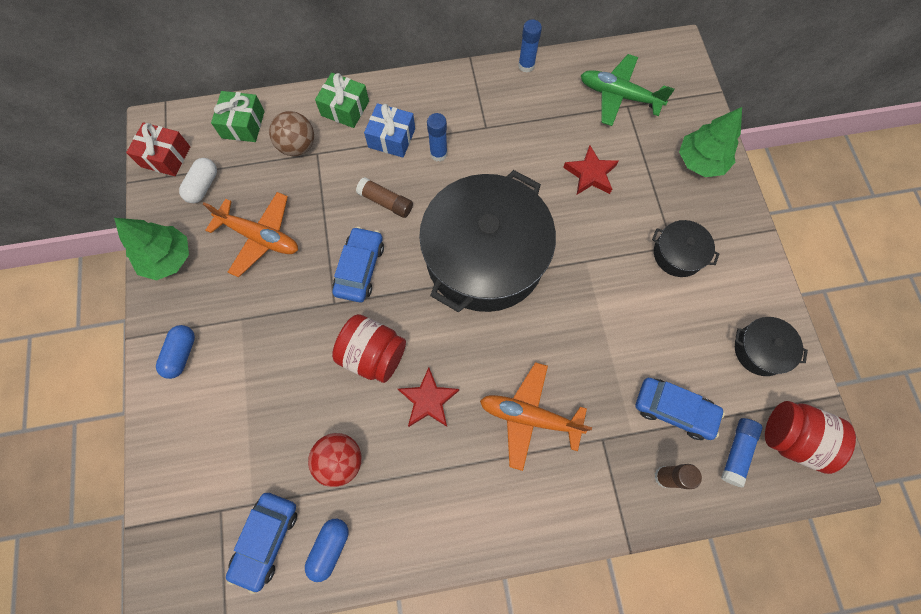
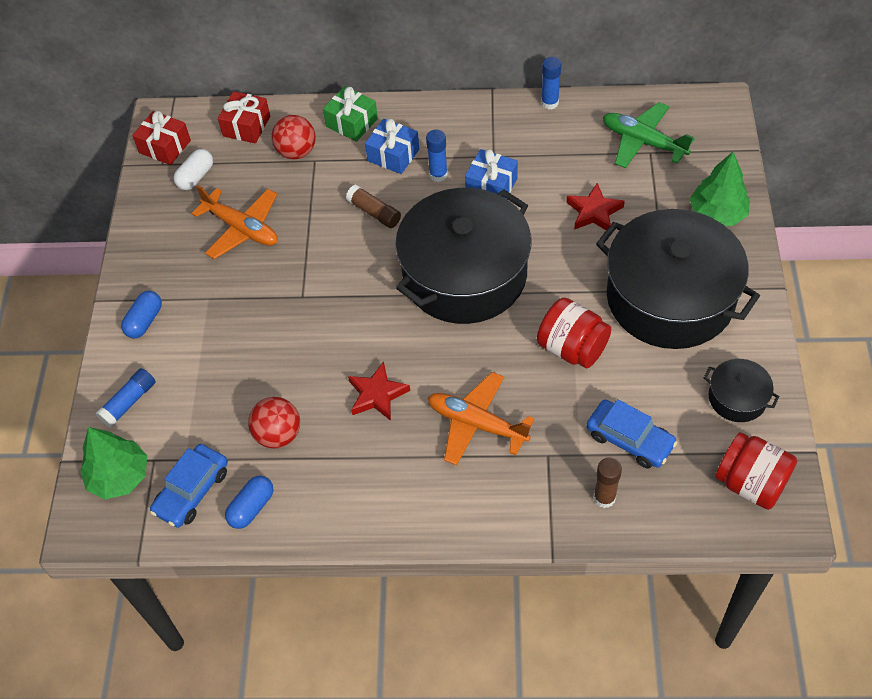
camera: 15 degrees right, 15 degrees down
(167, 258) = (148, 236): green tree -> green tree (119, 476)
(243, 124) = (246, 126): green gift -> red gift
(298, 146) = (296, 152): brown ball -> red ball
(360, 268) = (334, 269): blue car -> none
(373, 355) = (331, 347): red jar -> red jar (572, 348)
(490, 159) = (491, 186): none -> blue gift
(678, 254) = (670, 297): black pot -> black pot, size x2.34
(736, 452) = (687, 487): blue glue stick -> blue glue stick (129, 402)

